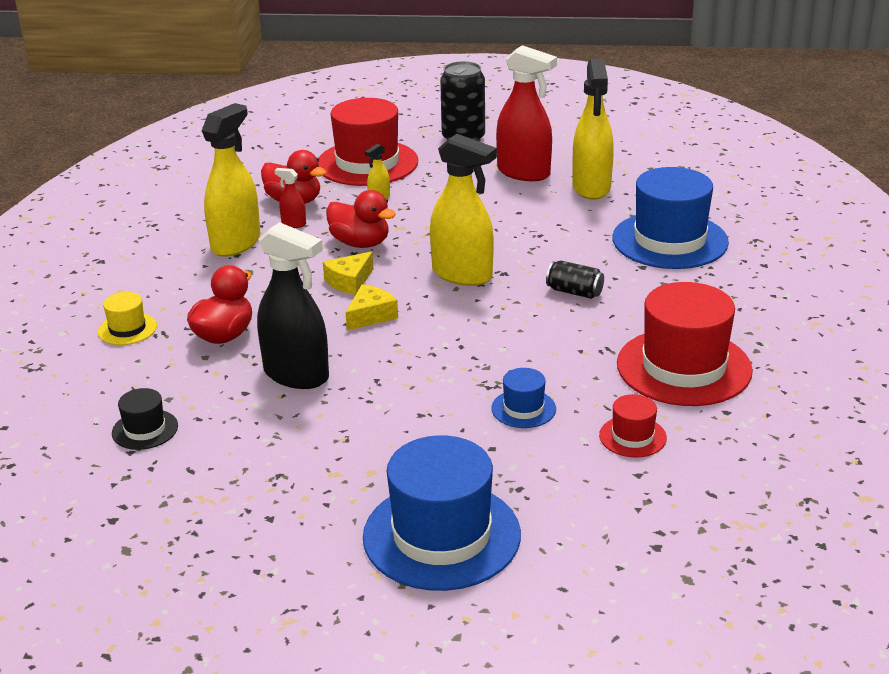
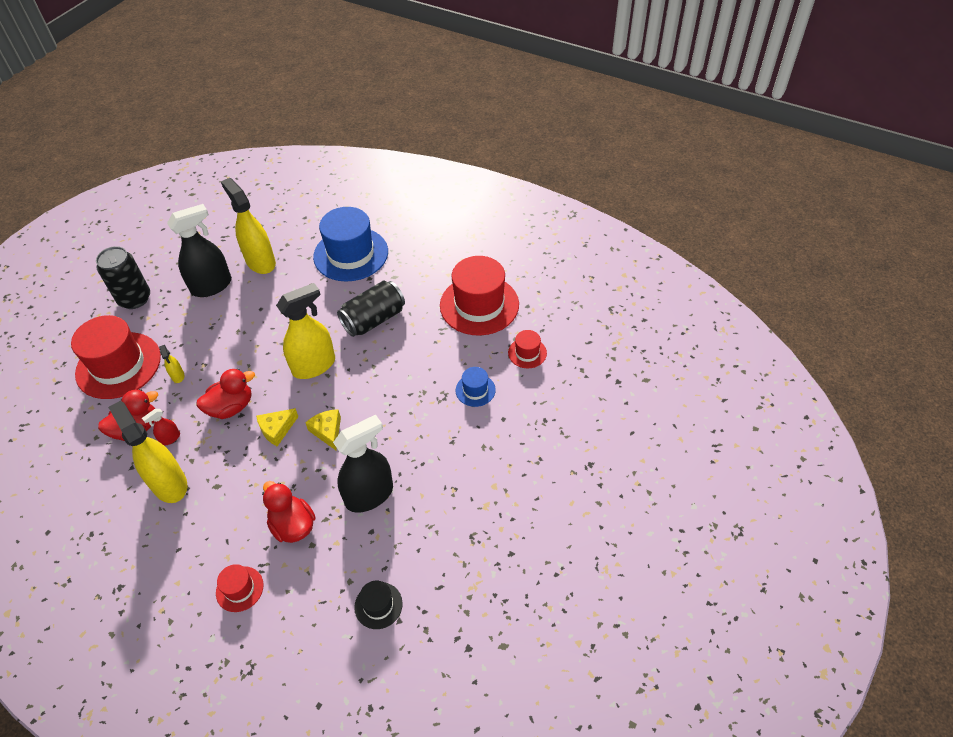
camera: 65 degrees left, 20 degrees up
(127, 329) = (239, 589): yellow hat -> red hat
(349, 282) = (277, 429): yellow cheese -> yellow cheese turned 75 degrees clockwise
(441, 535) = (567, 470): blue hat -> none
(524, 173) = (212, 286): red spray bottle -> black spray bottle
(574, 292) = (374, 319): black can -> black can, size x1.77
(591, 187) = (260, 262): yellow spray bottle -> yellow spray bottle turned 150 degrees counterclockwise

